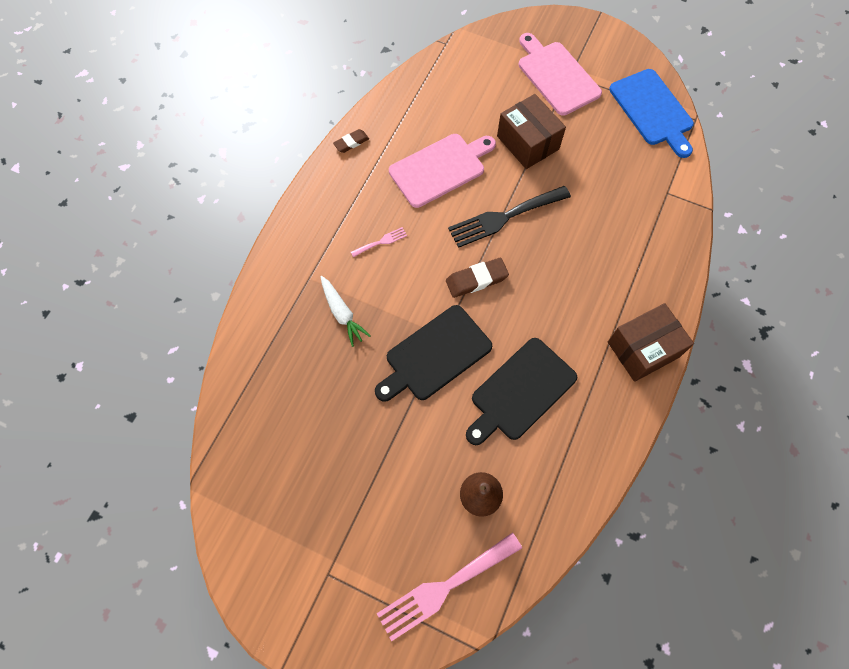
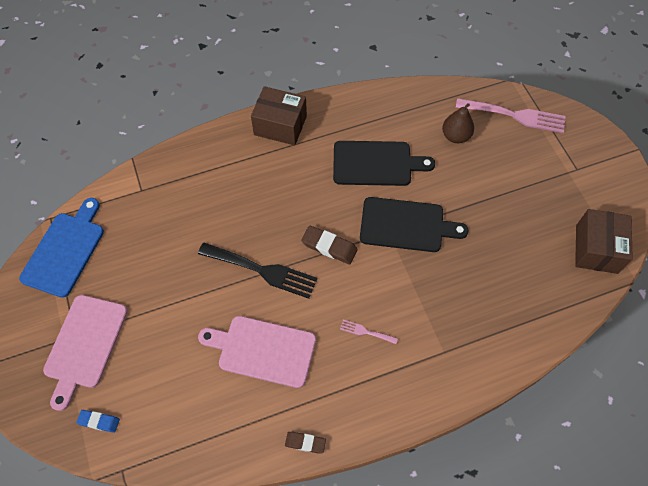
camera: 135 degrees left, 5 degrees down
(342, 313) = (442, 304): white carrot -> none
(491, 51) = (99, 421): none -> blue eraser
(527, 143) = (178, 310): brown box -> brown box (596, 249)

